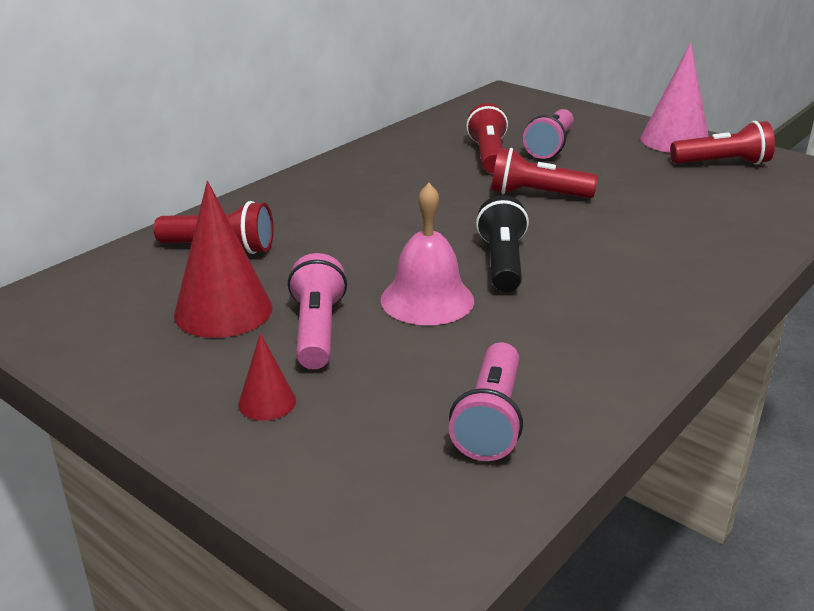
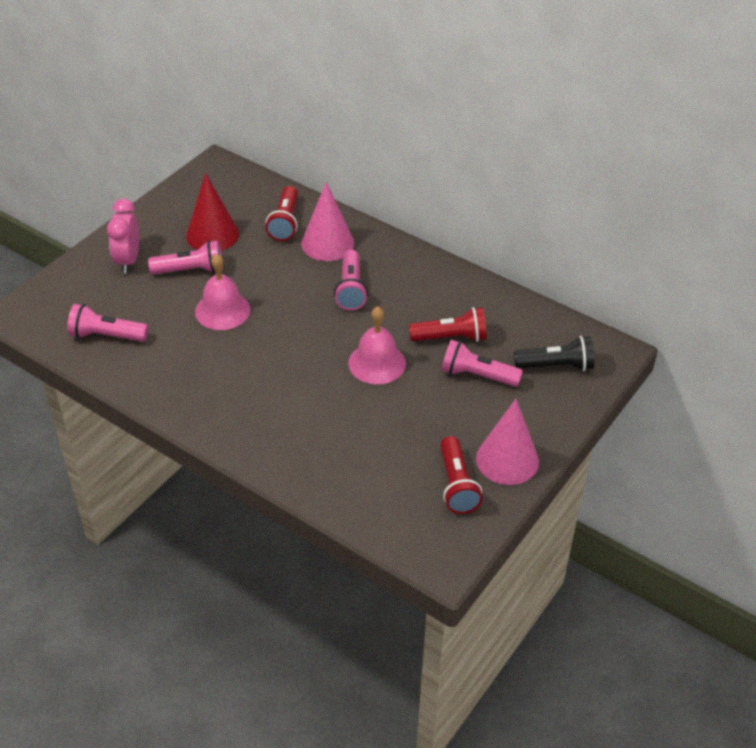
camera: 85 degrees right, 15 degrees up
(267, 402) = (128, 261): red cone -> pink clock
(285, 218) = (327, 243): none -> pink cone
(391, 205) = (351, 289): none -> pink flashlight
(502, 263) = (268, 342): black flashlight -> black flashlight (556, 366)
(537, 194) = (377, 363): red flashlight -> pink bell

